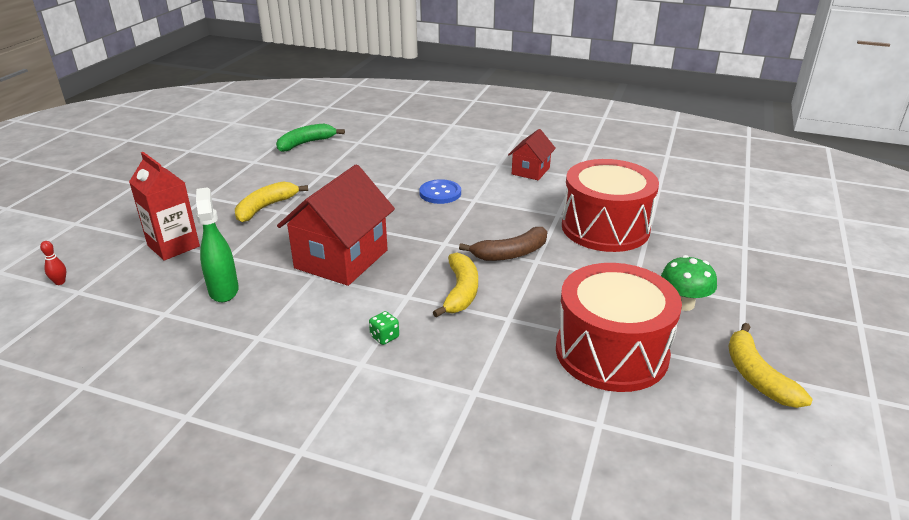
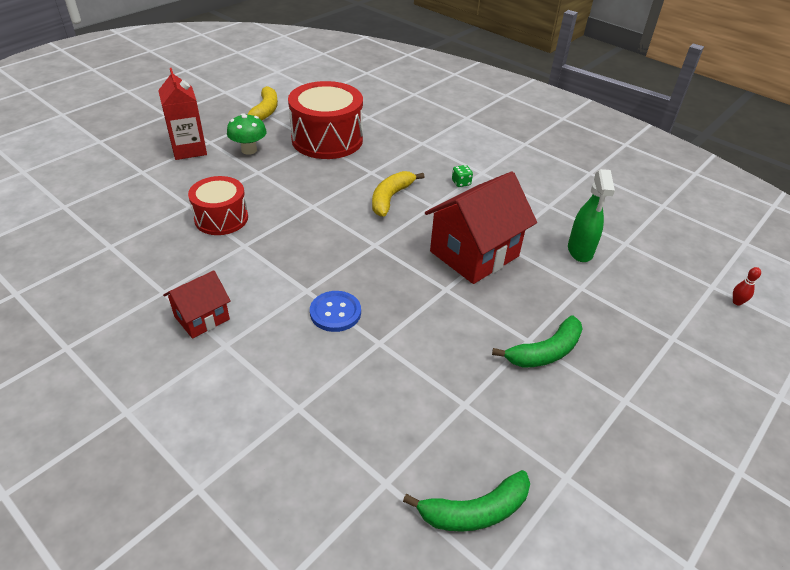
camera: 160 degrees left, 10 degrees up
(173, 246) = (641, 319): red carton -> red carton (189, 149)
(265, 207) = (545, 352): yellow banana -> green banana
(510, 253) = (326, 218): brown banana -> none
(605, 228) = (221, 218): red drum -> red drum, size x0.62

